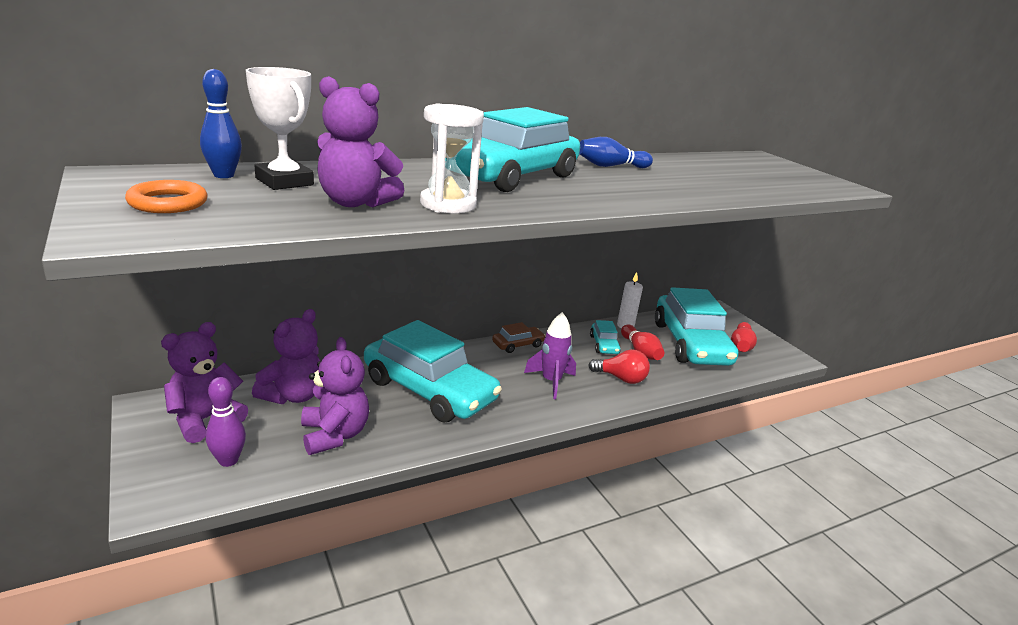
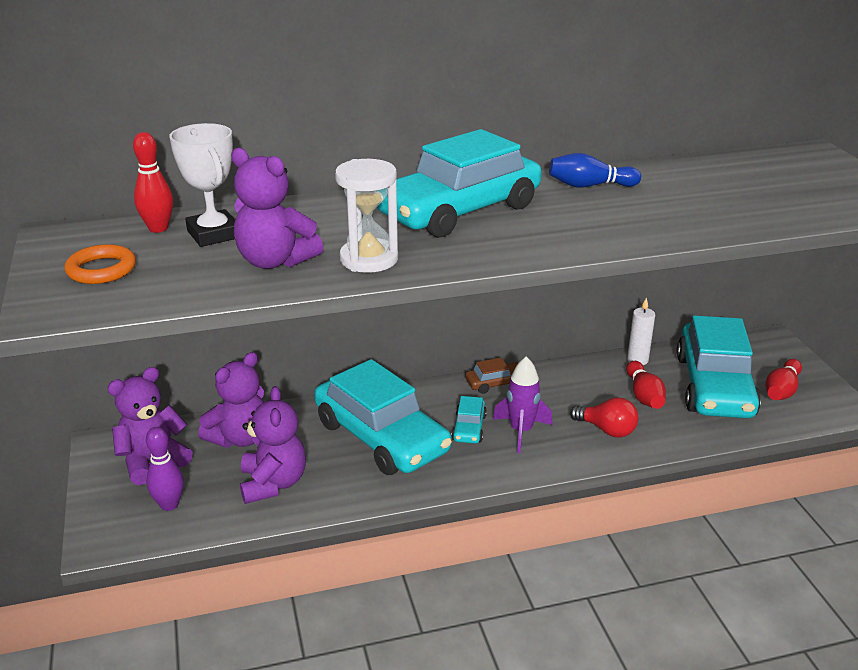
camera: 15 degrees right, 5 degrees up
(224, 175) = (158, 228): blue bowling pin -> red bowling pin
(604, 345) = (601, 385): turquoise car -> turquoise car (469, 428)

